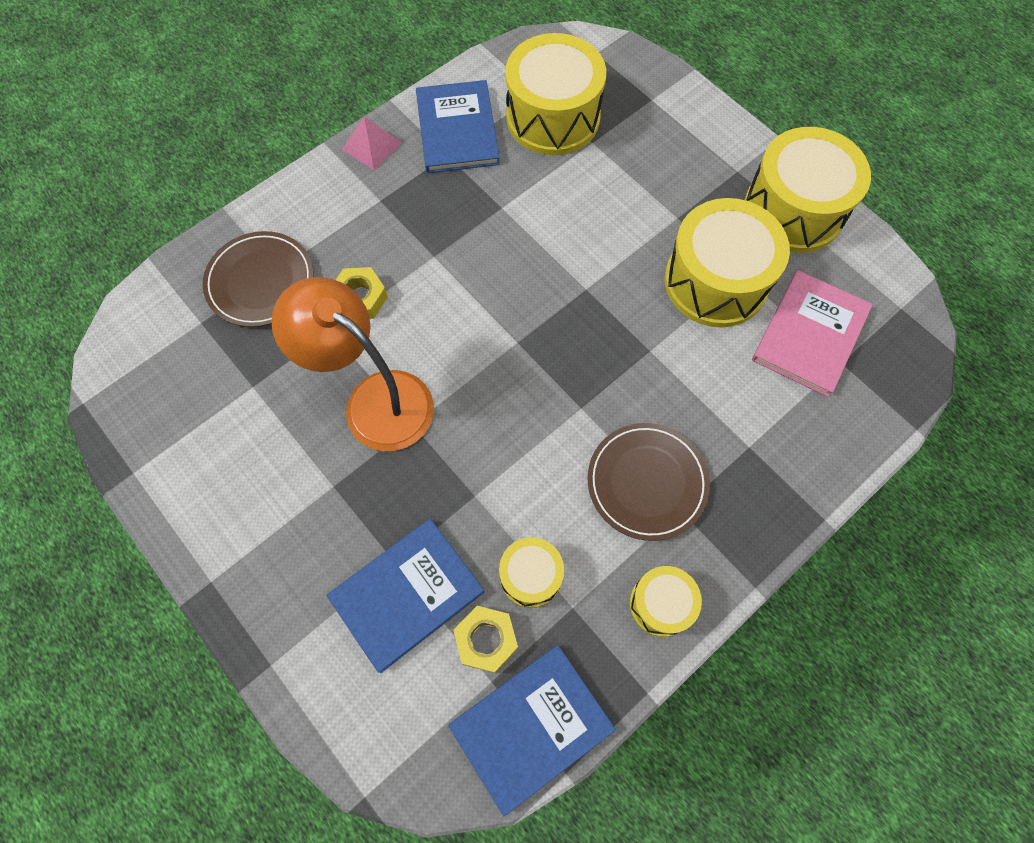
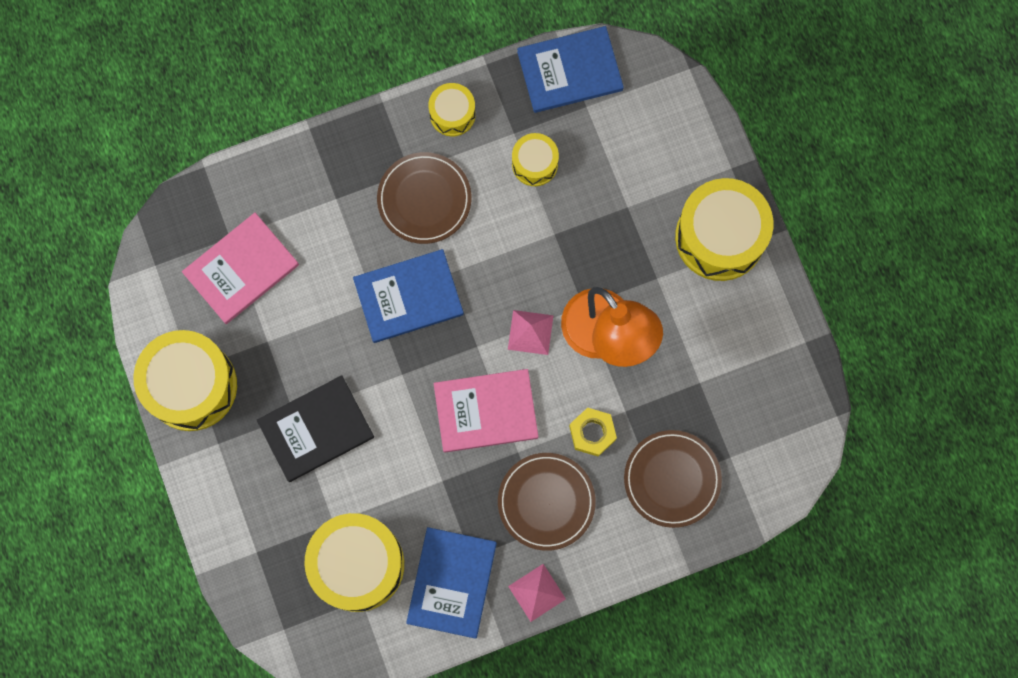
camera: 160 degrees left, 10 degrees up
(388, 221) = (546, 502): none -> brown plate
(407, 594) = (625, 181): blue book -> blue book (408, 297)
(463, 376) = (530, 332): none -> pink pyramid
(482, 282) = (485, 411): none -> pink book
(486, 640) = (580, 133): yellow nut -> none
(649, 212) = (316, 429): none -> black book
(716, 281) = (292, 342): yellow drum -> yellow drum (720, 237)

